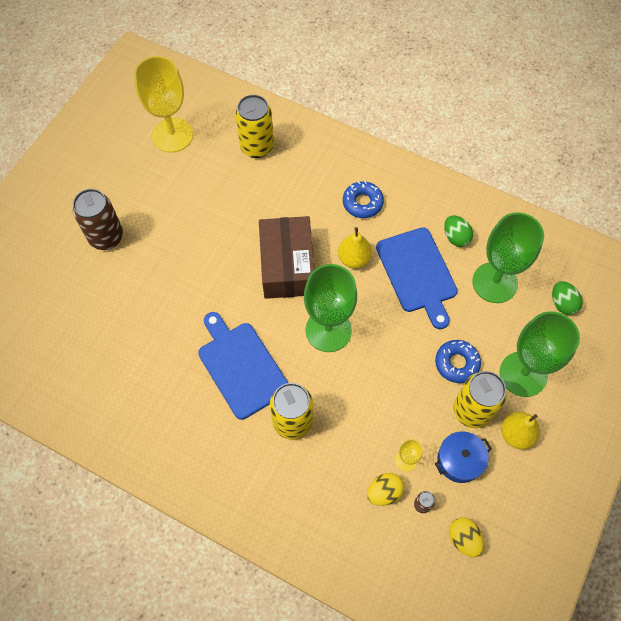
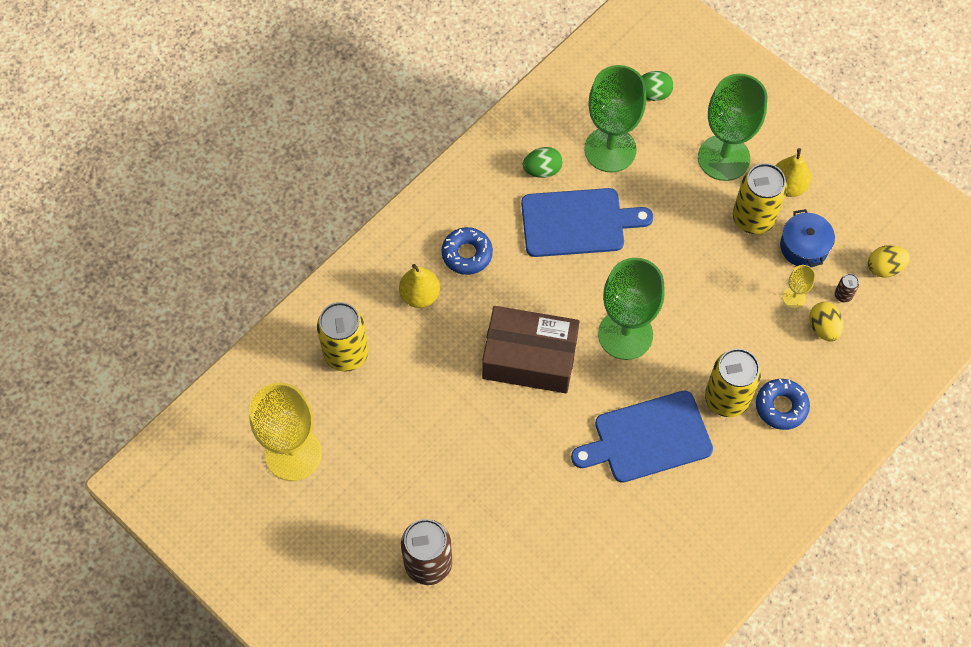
camera: 75 degrees left, 0 degrees up
(354, 259) = (540, 283): yellow pear -> yellow pear (420, 295)
(456, 363) = (696, 216): blue donut -> blue donut (781, 406)

